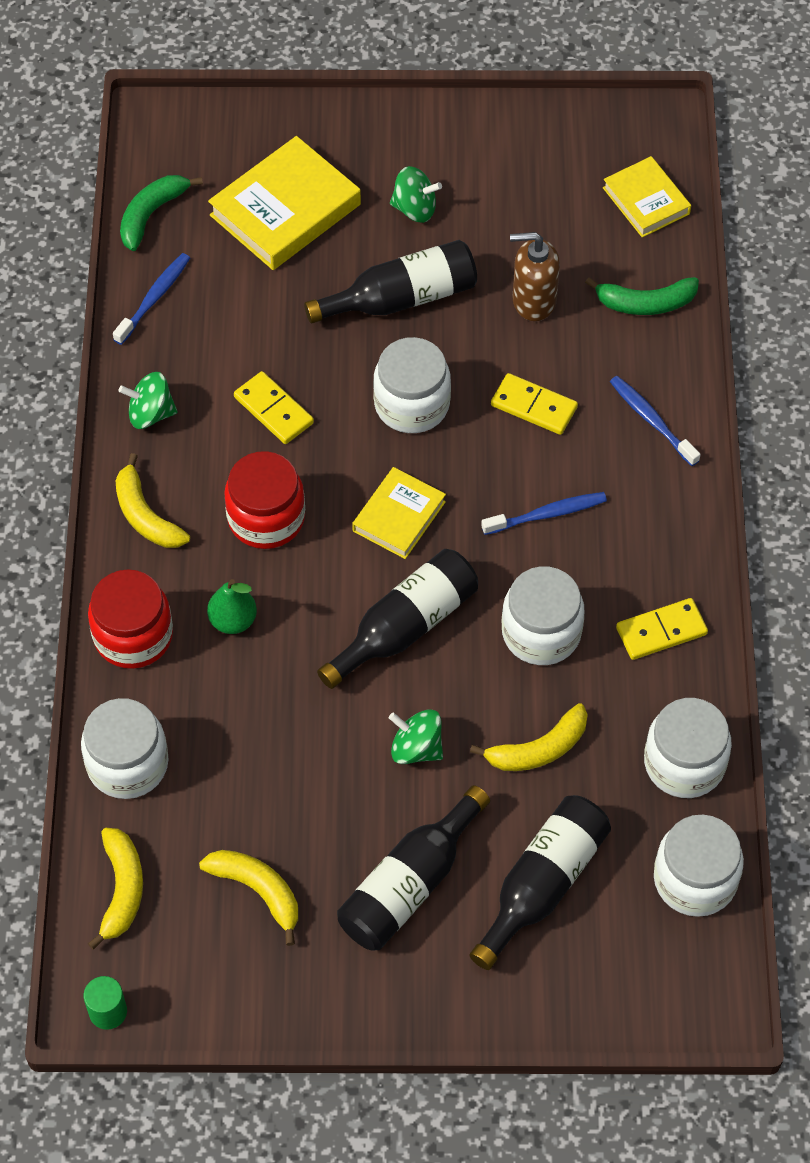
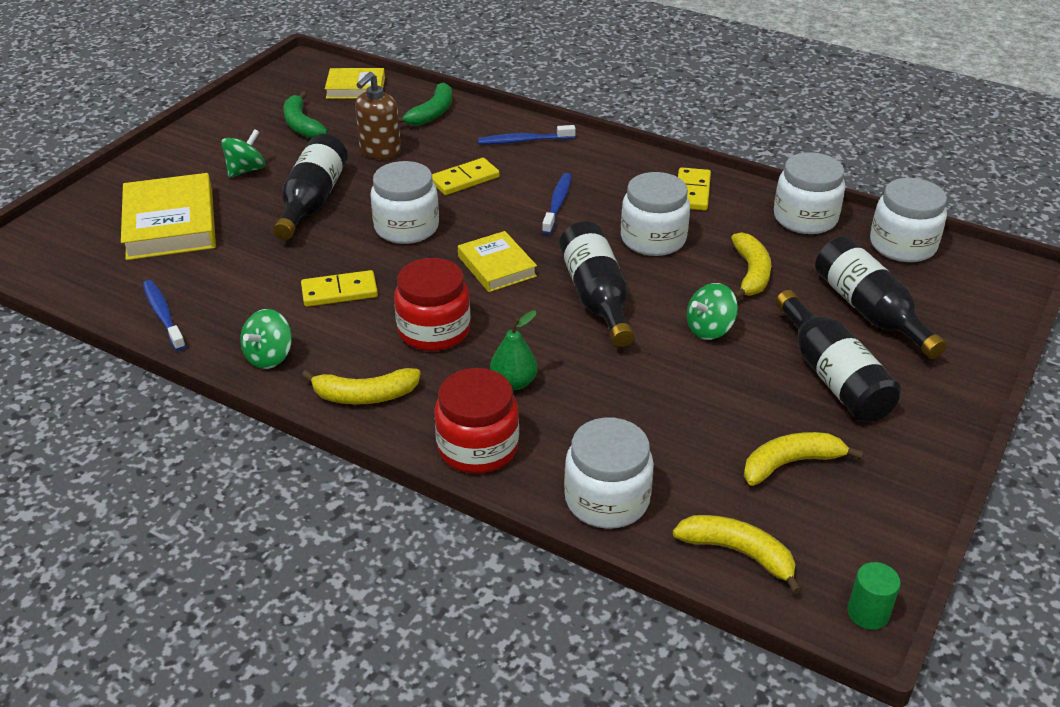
camera: 60 degrees left, 20 degrees down
(151, 215) = (84, 288): green banana -> green banana (302, 125)

